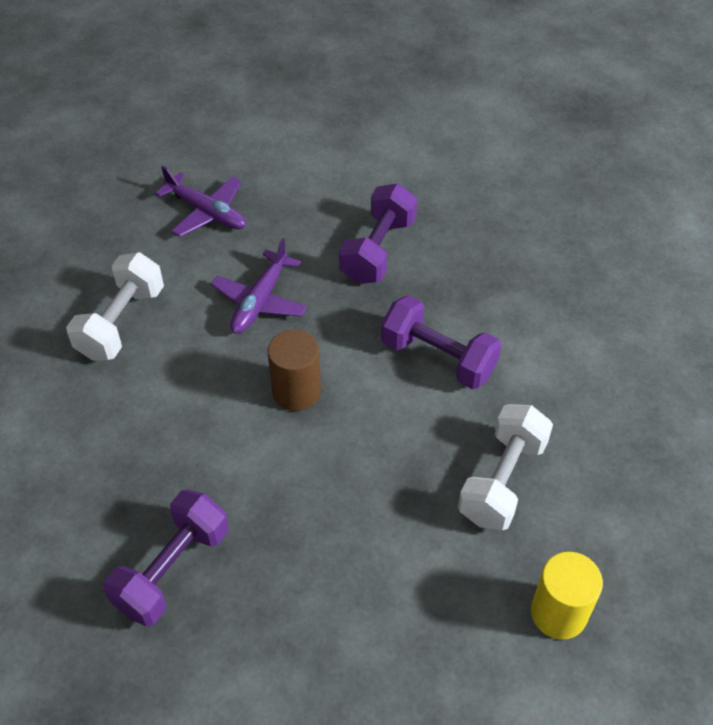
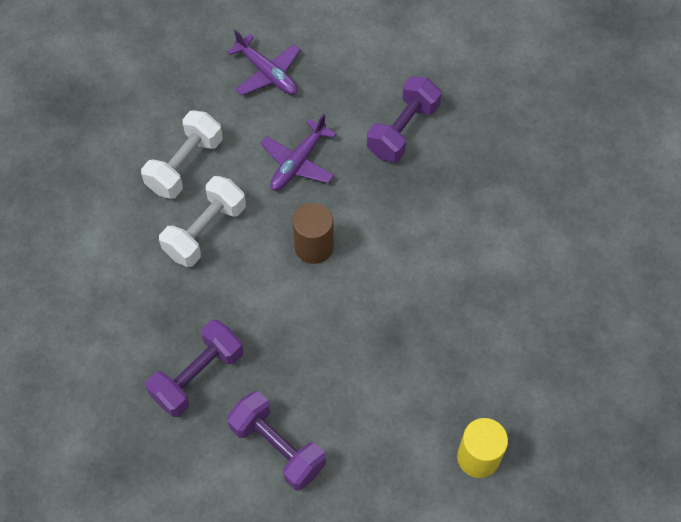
camera: 10 degrees right, 10 degrees up
(438, 358) = (432, 235): purple dumbbell -> purple dumbbell (277, 447)
(502, 480) = (460, 347): white dumbbell -> white dumbbell (205, 231)

